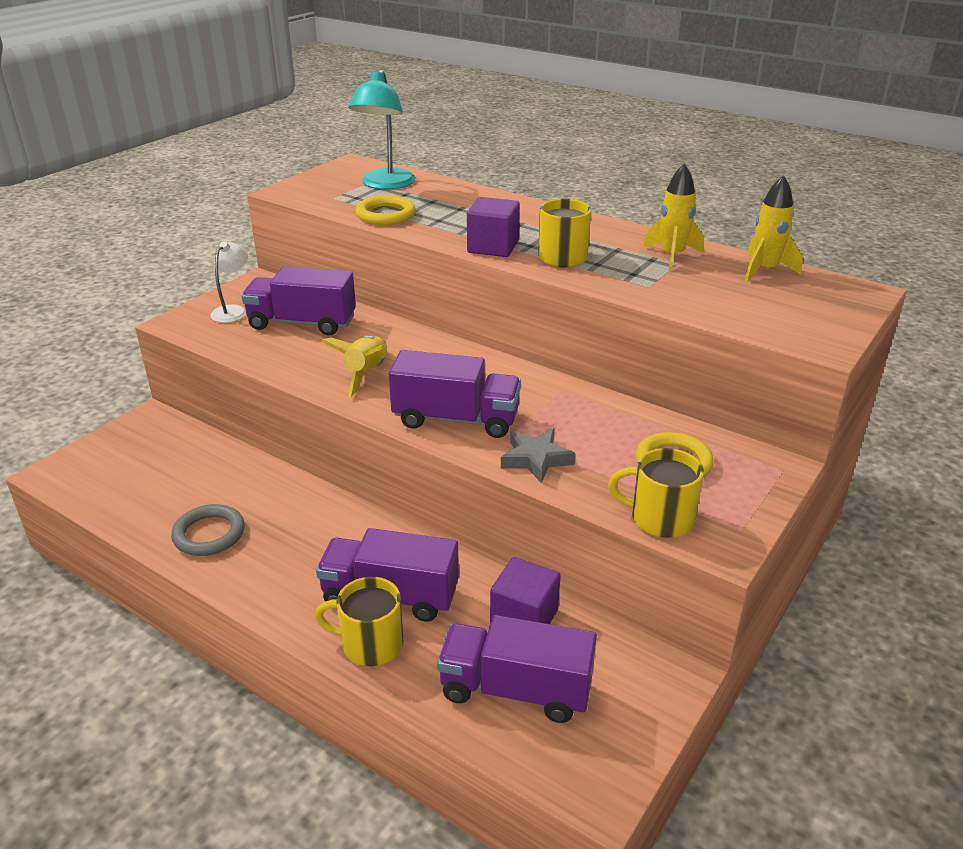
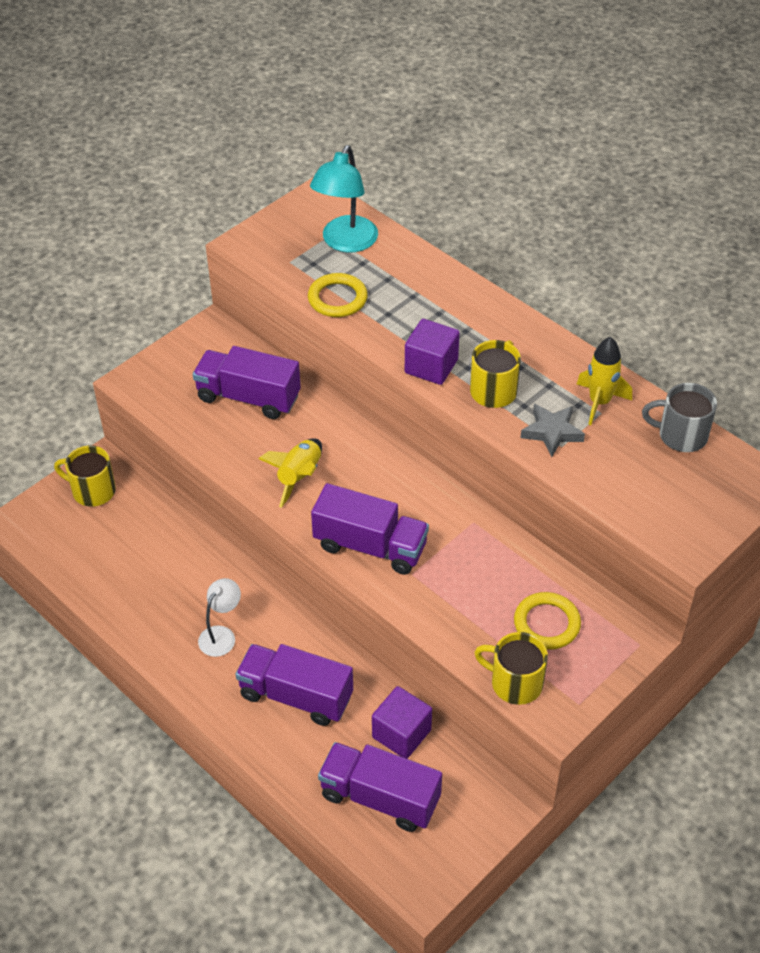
camera: 10 degrees right, 15 degrees up
(209, 534) = (151, 610): grey ring -> none
(233, 311) = (184, 371): white lamp -> white lamp (221, 635)
(370, 644) = (273, 740): yellow mug -> yellow mug (92, 491)
(536, 459) = (429, 603): grey star -> grey star (552, 432)
(764, 270) = (681, 435): yellow rocket -> grey mug

